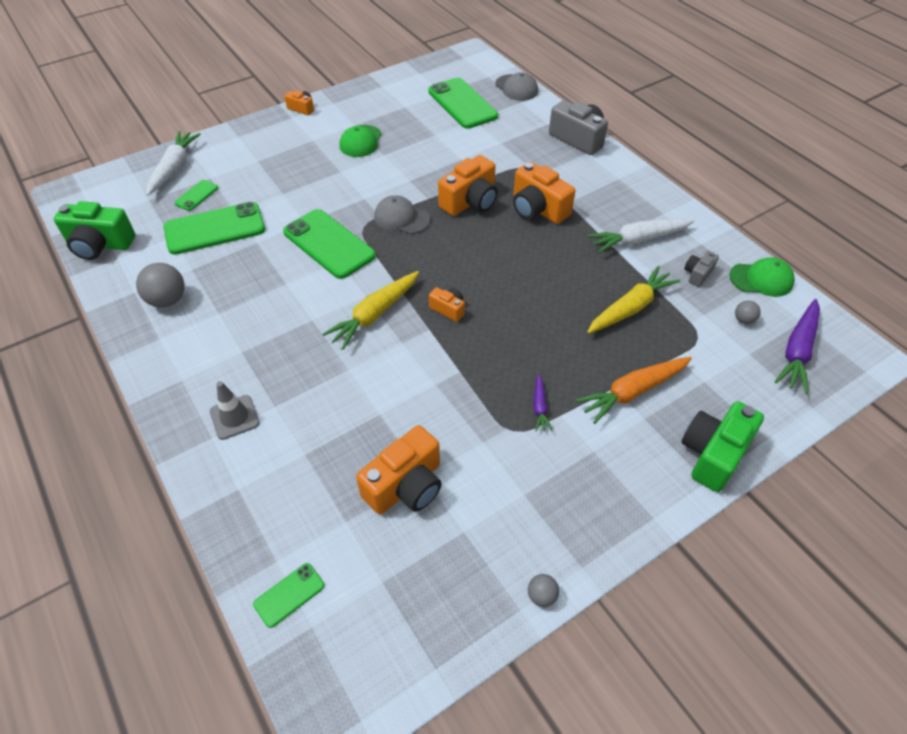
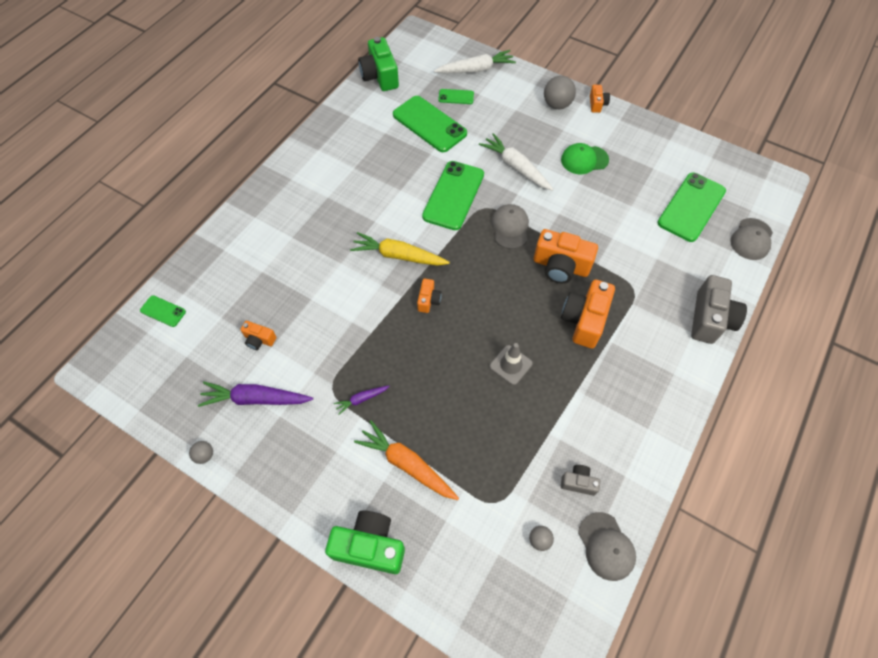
camera: 65 degrees right, 10 degrees up
(167, 300) = (351, 136): grey ball -> grey ball (557, 105)
(234, 417) = (274, 221): grey traffic cone -> grey traffic cone (510, 365)
(406, 486) = (259, 340): orange camera -> orange camera, size x0.52
(630, 308) = (502, 435): yellow carrot -> none
(638, 240) = (594, 416): white carrot -> white carrot (516, 167)
(761, 279) = (606, 546): green cap -> grey cap
(797, 351) = (524, 600): purple carrot -> purple carrot (256, 399)

